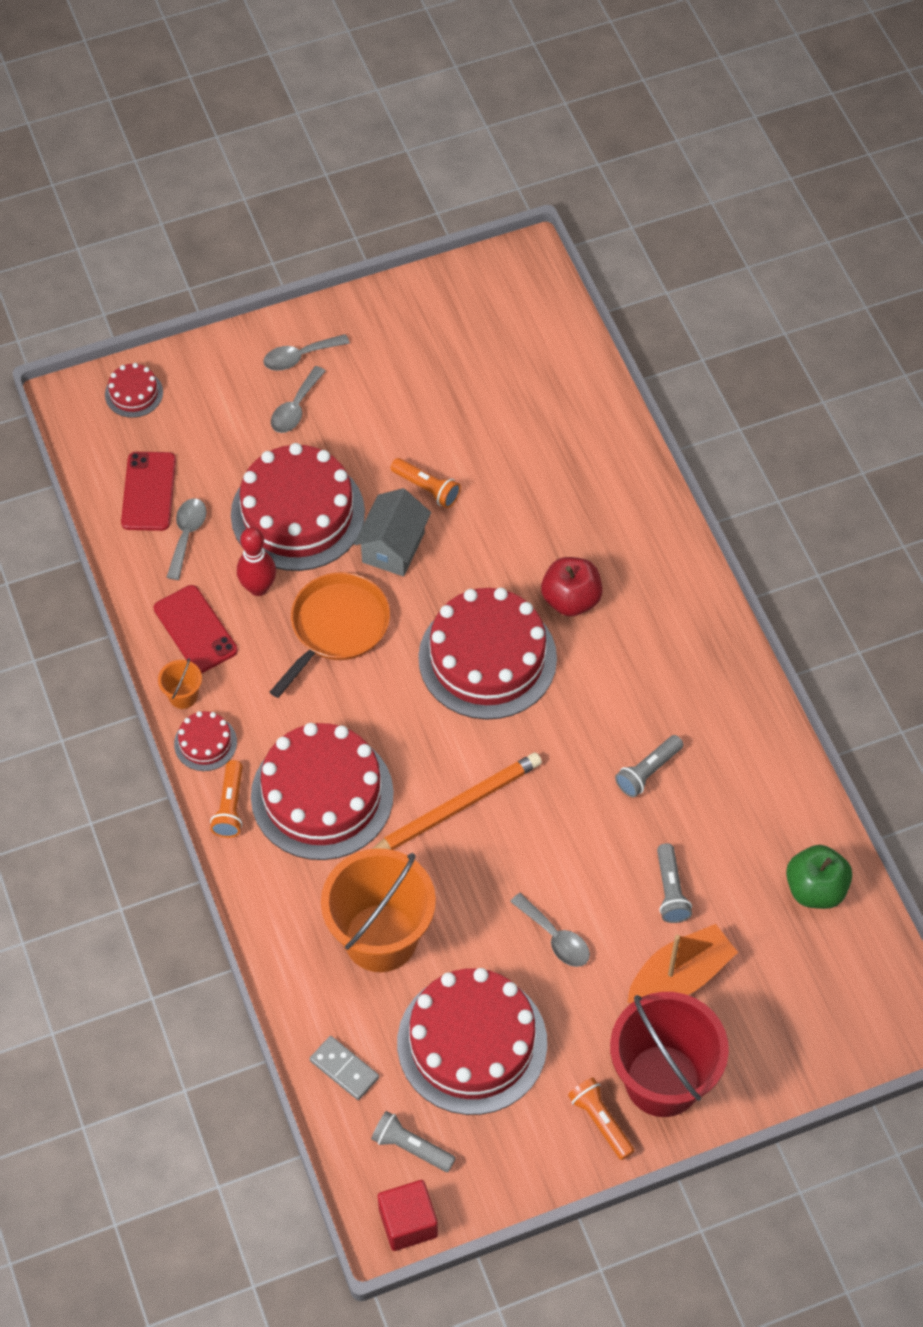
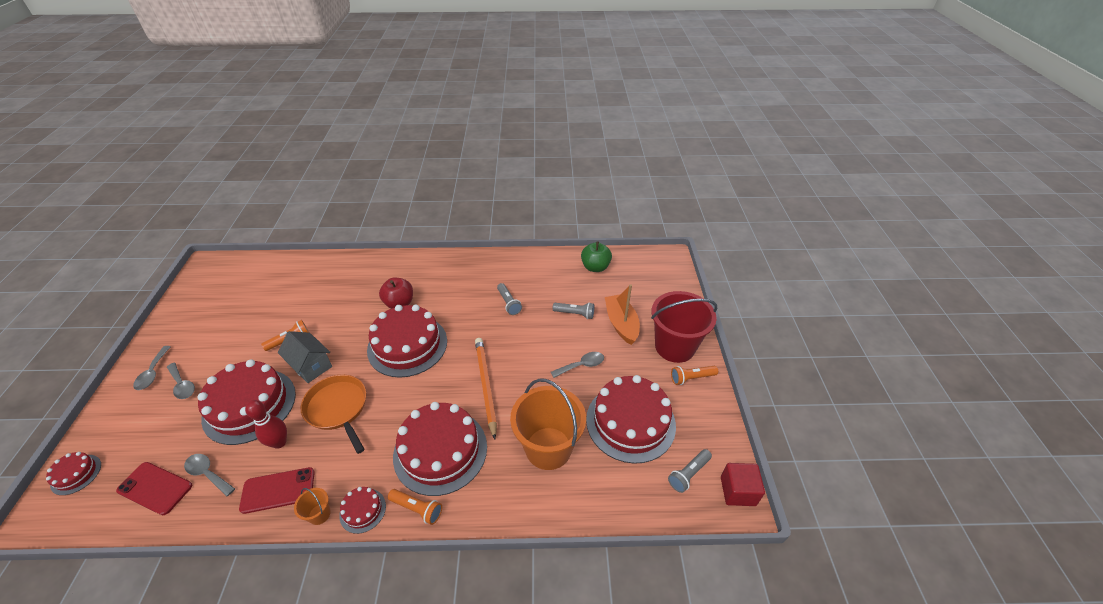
camera: 70 degrees left, 15 degrees down
(344, 1069) = (628, 496): grey domino -> none

